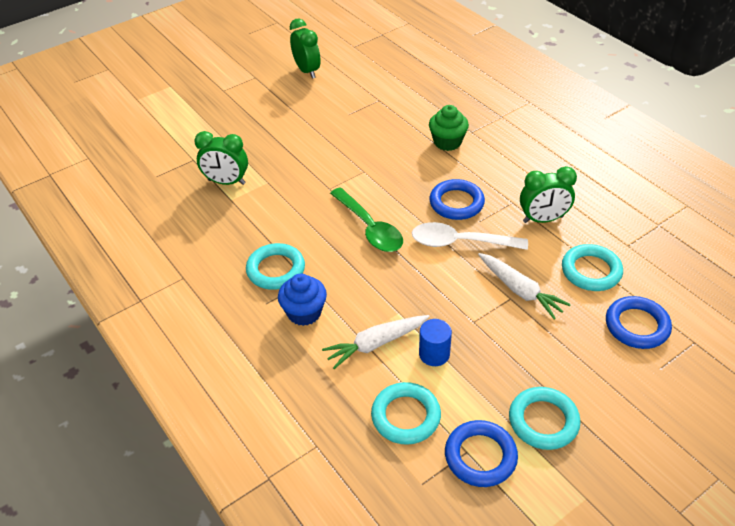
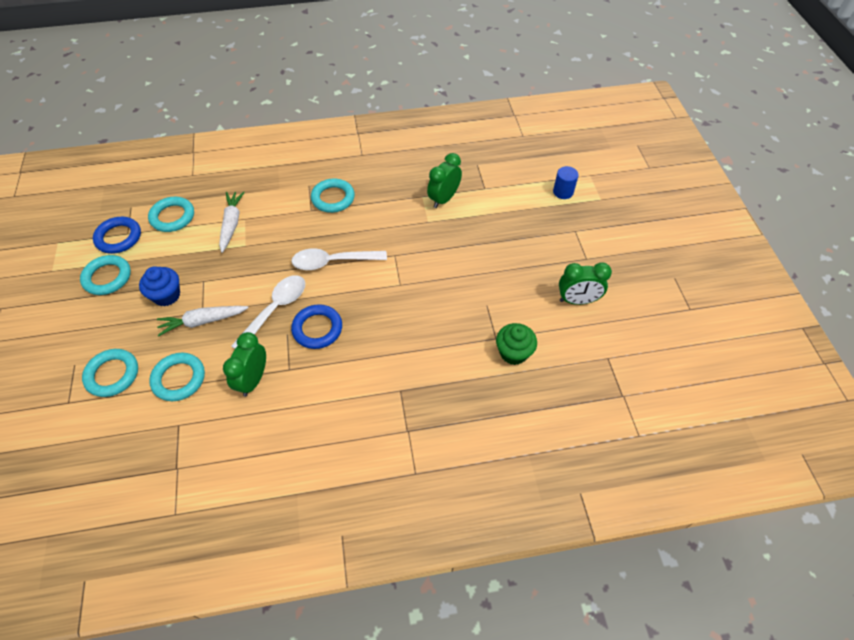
camera: 115 degrees right, 10 degrees up
(304, 313) = (285, 200): blue cupcake -> blue cupcake (166, 295)
(370, 228) = (333, 262): green spoon -> white spoon
(434, 354) = (199, 248): blue cylinder -> blue cylinder (563, 192)
(447, 142) = (397, 362): green cupcake -> green cupcake (513, 352)
(637, 326) = (112, 375): blue ring -> turquoise ring

